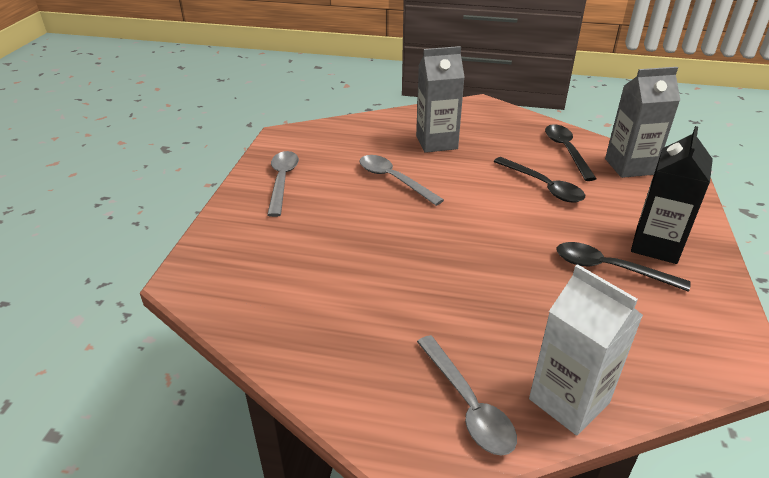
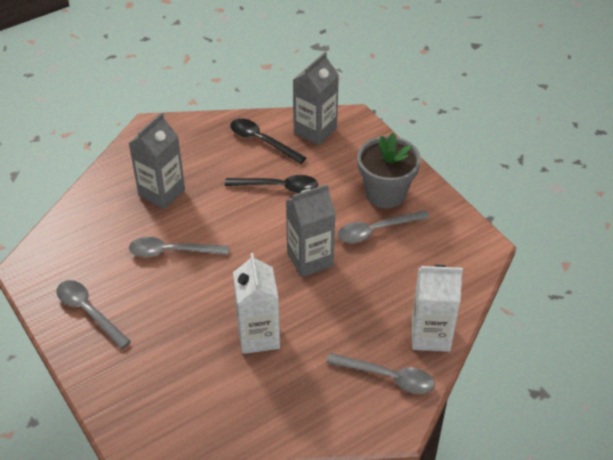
camera: 45 degrees left, 10 degrees up
(384, 278) = (258, 336): none -> white carton
(508, 251) = (310, 259): none -> grey carton
(609, 268) = (376, 230): black spoon -> grey spoon
(656, 245) = (385, 193): black carton -> grey flower pot

